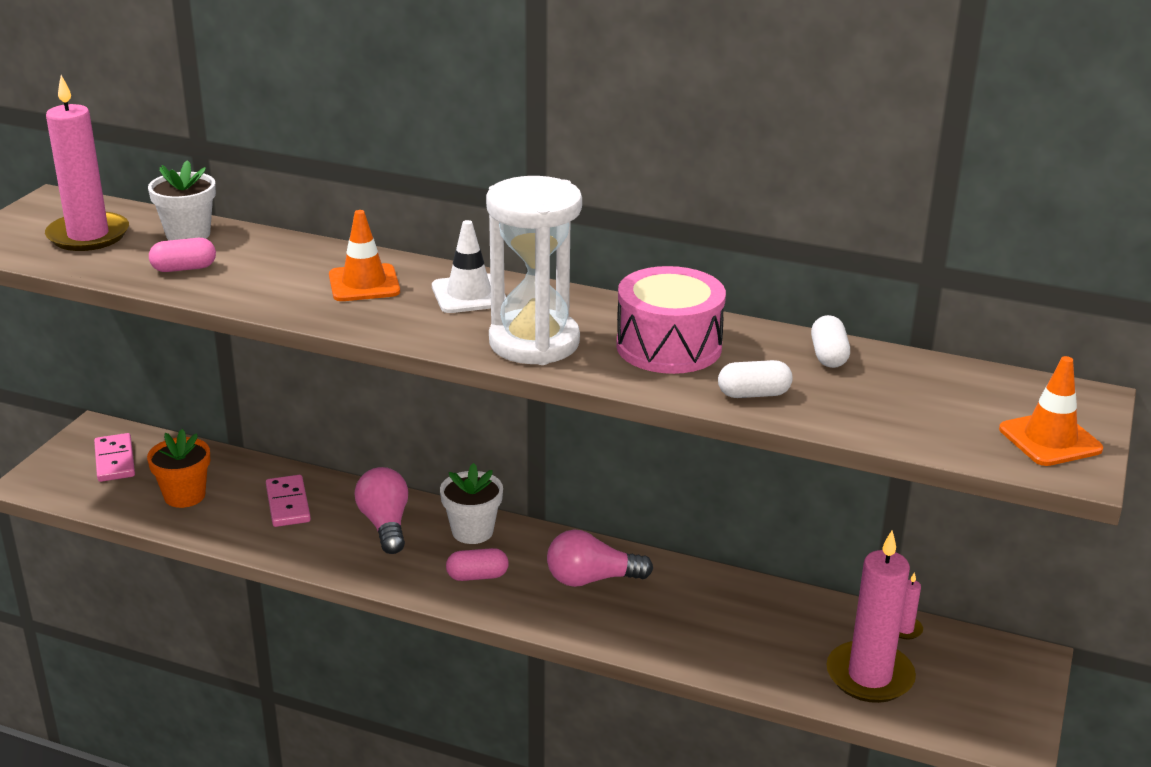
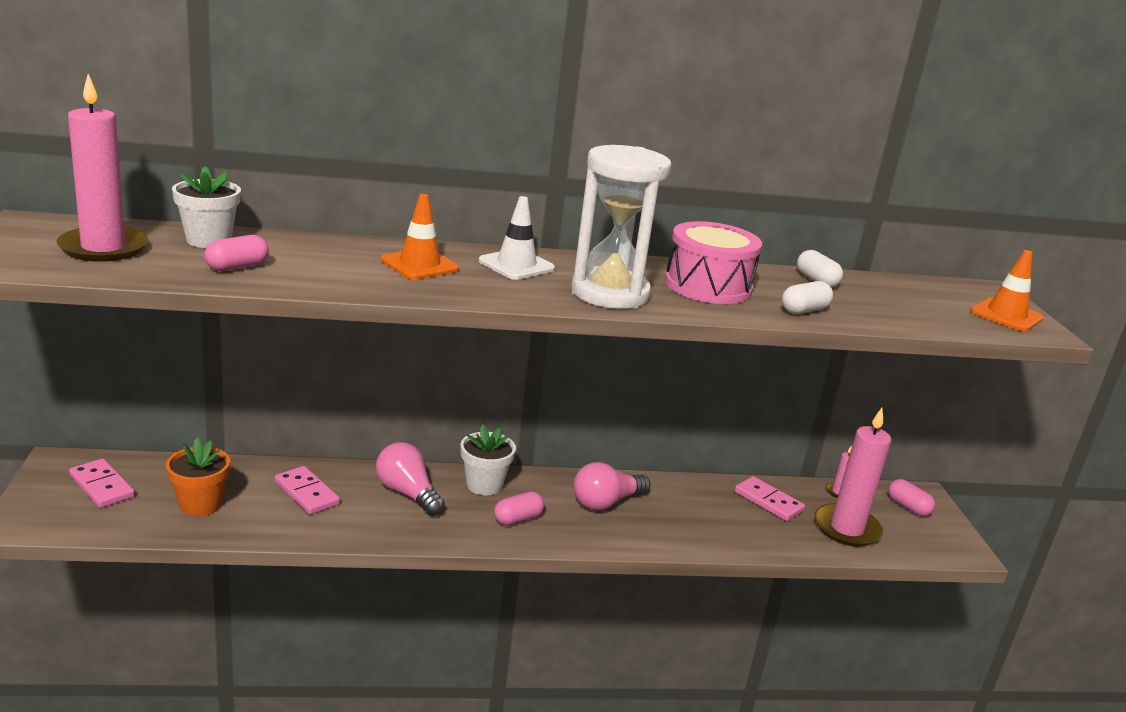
camera: 30 degrees left, 5 degrees down
(795, 621) = (768, 501): none -> pink domino
(988, 669) = (908, 507): none -> pink capsule

